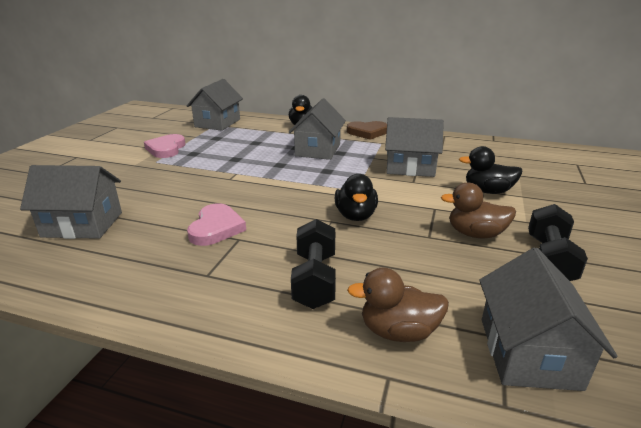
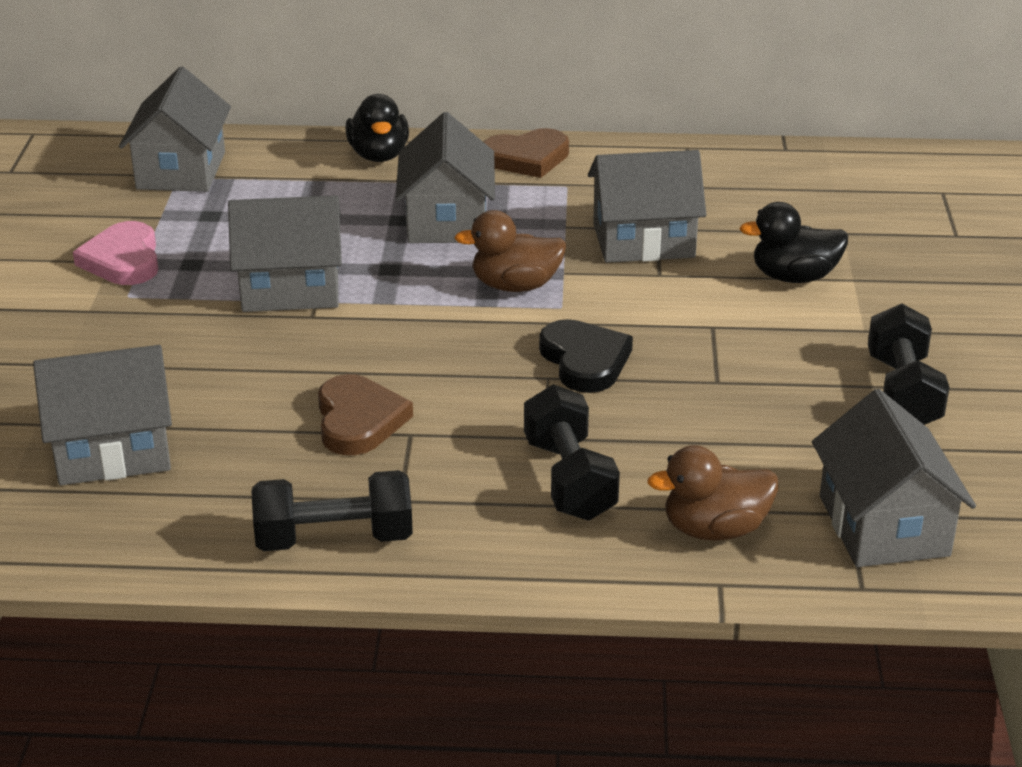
camera: 15 degrees left, 5 degrees up
(151, 292) = (334, 539): none -> black dumbbell
(216, 228) = (359, 420): pink heart -> brown heart
(228, 167) = (290, 288): none -> grey house
(355, 216) = (585, 361): black duck -> black heart
(475, 234) = (788, 365): brown duck -> brown duck (515, 286)

